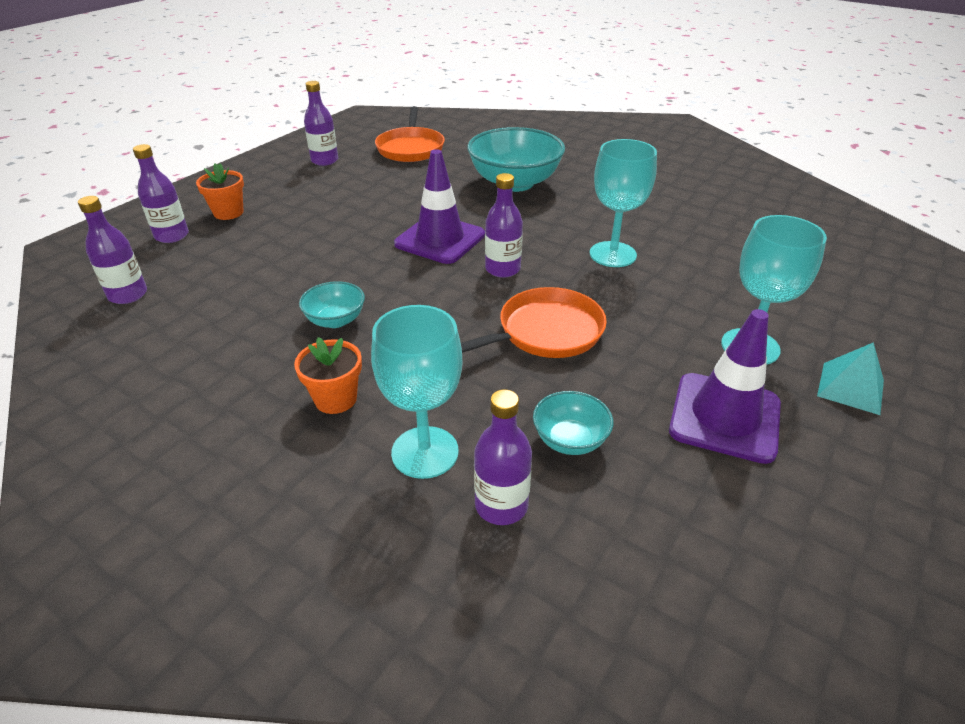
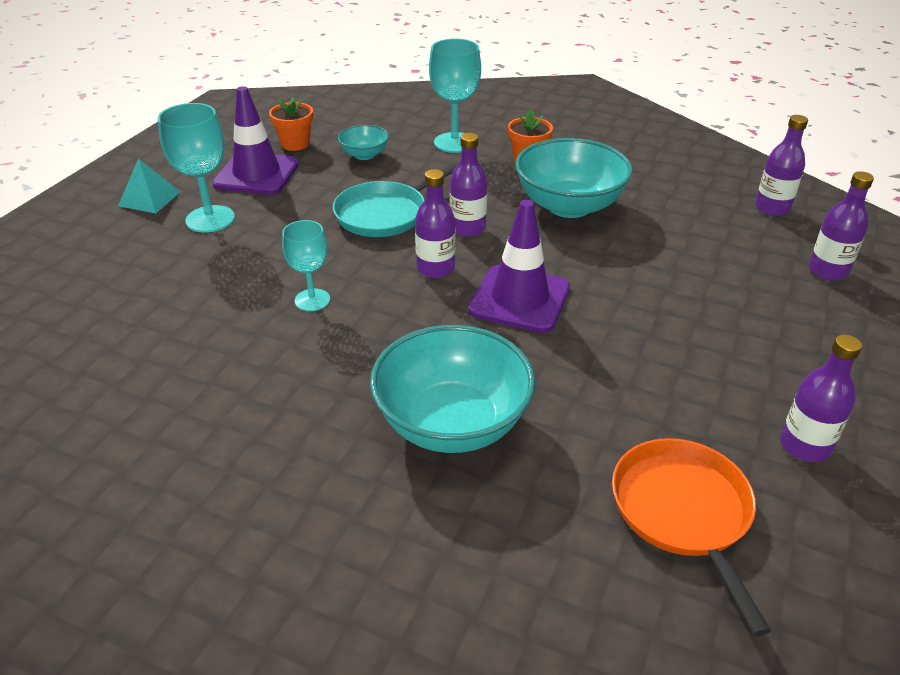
camera: 170 degrees right, 0 degrees up
(228, 213) = (811, 311): orange flower pot -> orange flower pot (295, 144)
(335, 320) = (569, 206): turquoise bowl -> turquoise bowl, size x2.03
(501, 505) = (403, 128): purple bottle -> purple bottle (467, 228)
(546, 332) = (385, 214): orange pan -> turquoise pan
(612, 254) = (312, 300): turquoise goblet -> turquoise goblet, size x0.64

